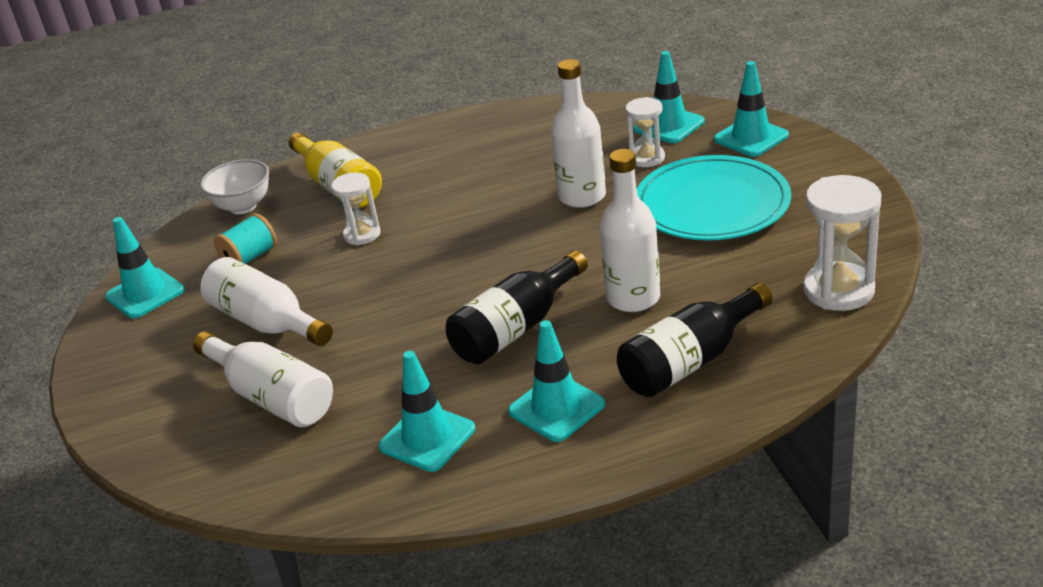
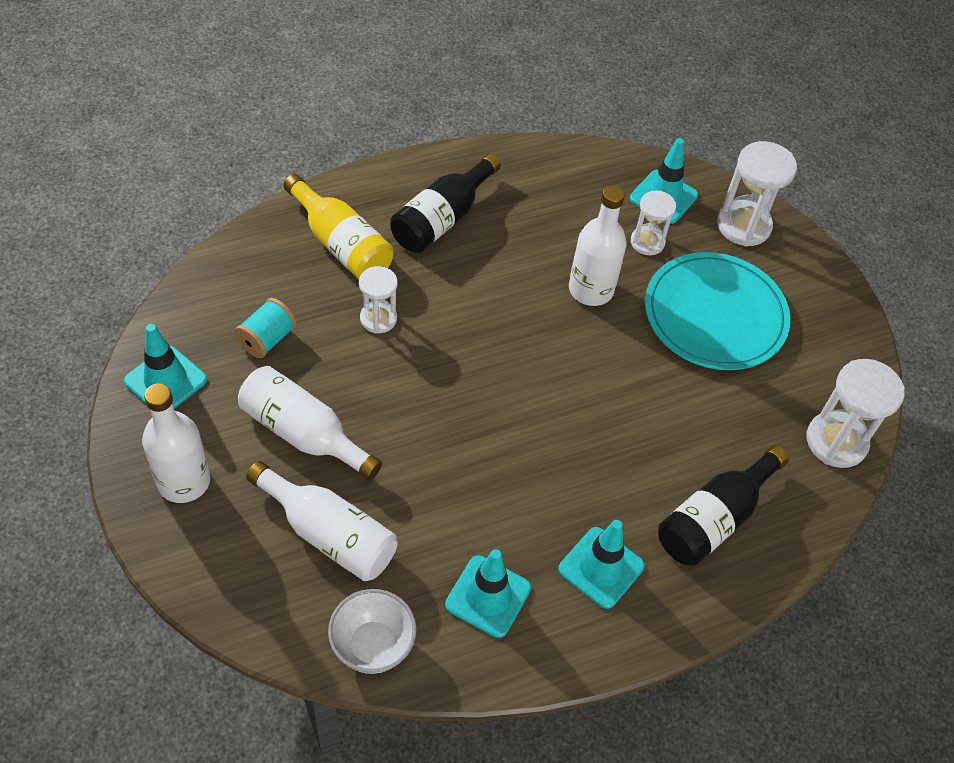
camera: 15 degrees left, 20 degrees up
(243, 206) = (244, 262): white bowl -> white bowl (372, 645)
(516, 328) = (551, 463): black bottle -> black bottle (442, 219)
(633, 298) = (655, 434): white bottle -> white bottle (184, 481)
(751, 137) = (743, 225): turquoise traffic cone -> white hourglass

